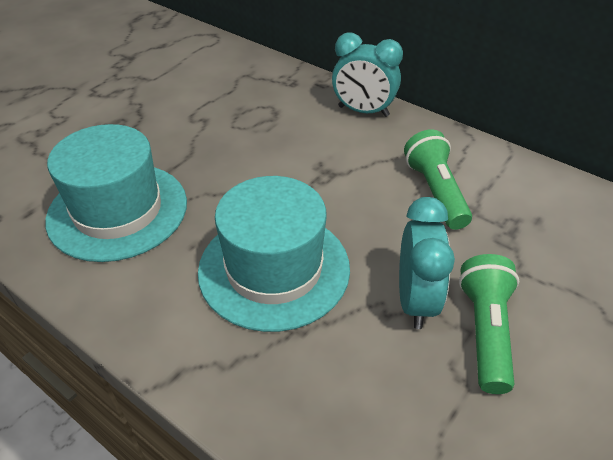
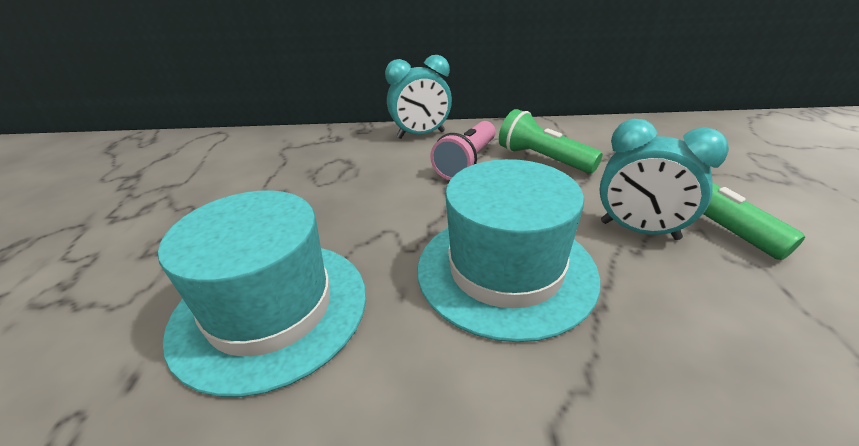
camera: 35 degrees left, 10 degrees down
(365, 161) = (467, 162): none -> pink flashlight
(415, 300) = (639, 230): turquoise clock -> turquoise clock turned 150 degrees clockwise

